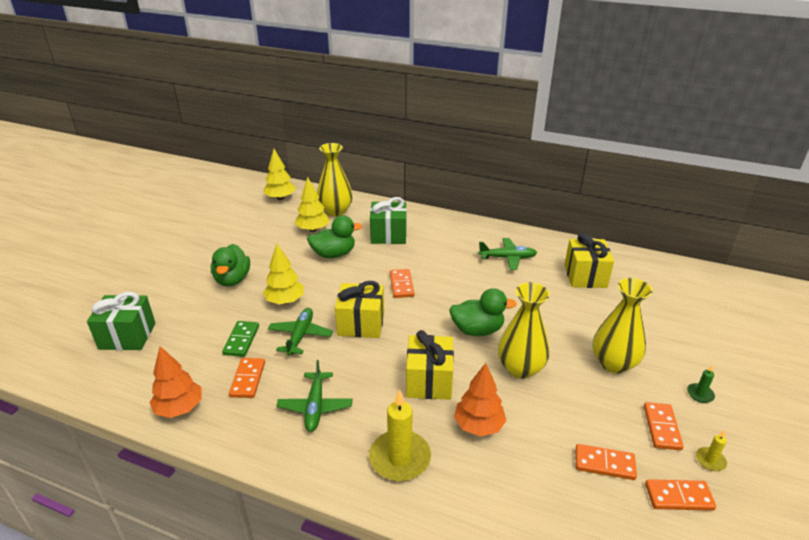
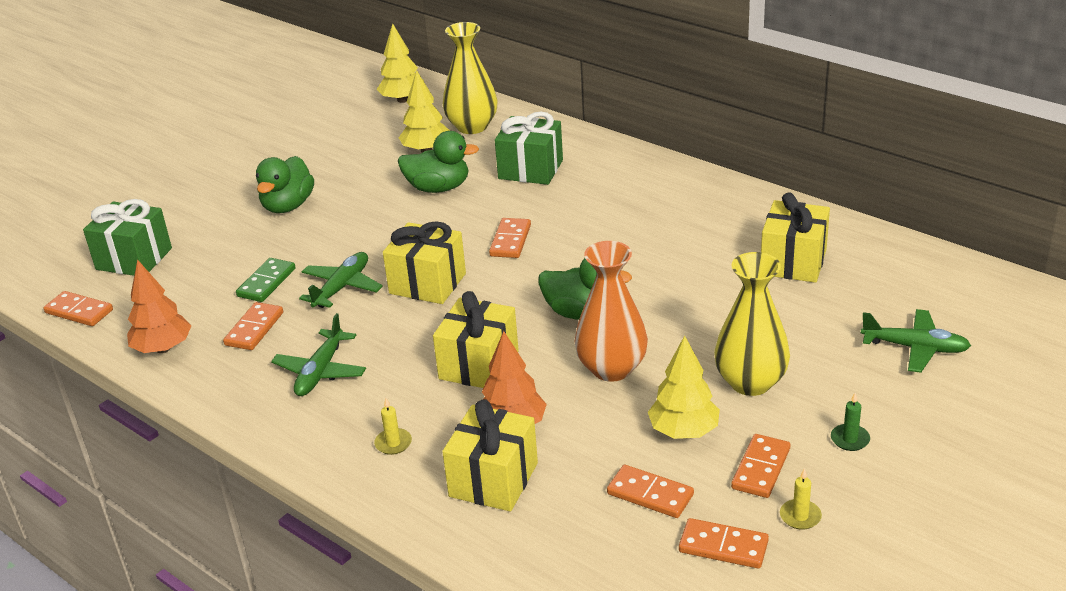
camera: 20 degrees right, 0 degrees up
(96, 387) = (79, 311): none -> orange domino
(285, 301) = (343, 242): yellow tree -> yellow tree (683, 431)
(400, 458) = (393, 443): yellow candle -> yellow candle, size x0.47
(490, 475) = (493, 480): none -> yellow gift
(508, 258) = (689, 222): green plane -> green plane (915, 348)
(520, 368) = (612, 368): yellow vase -> orange vase

